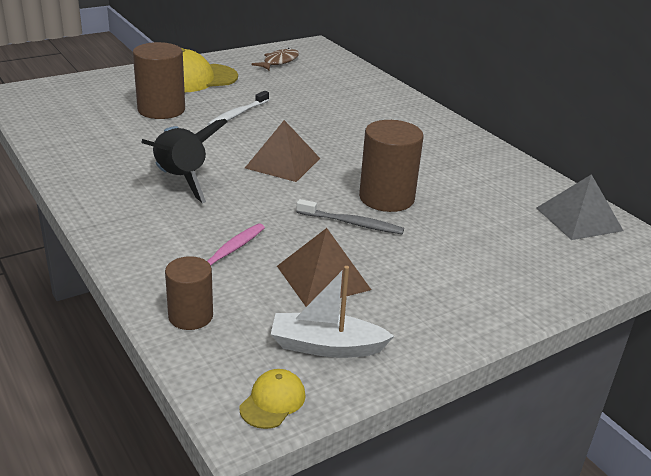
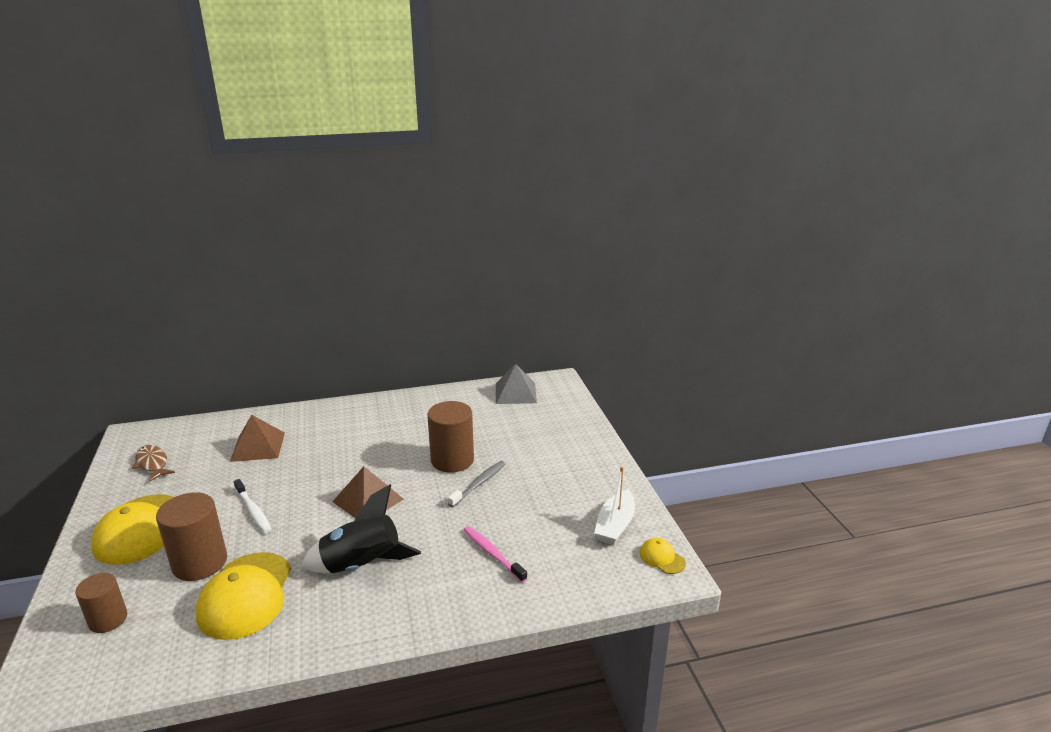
camera: 70 degrees left, 5 degrees down
(127, 136) = (246, 595): none -> yellow cap
(190, 316) = (567, 584): brown cylinder -> brown cylinder (108, 619)
(323, 277) = (541, 511): brown pyramid -> brown pyramid (258, 446)

